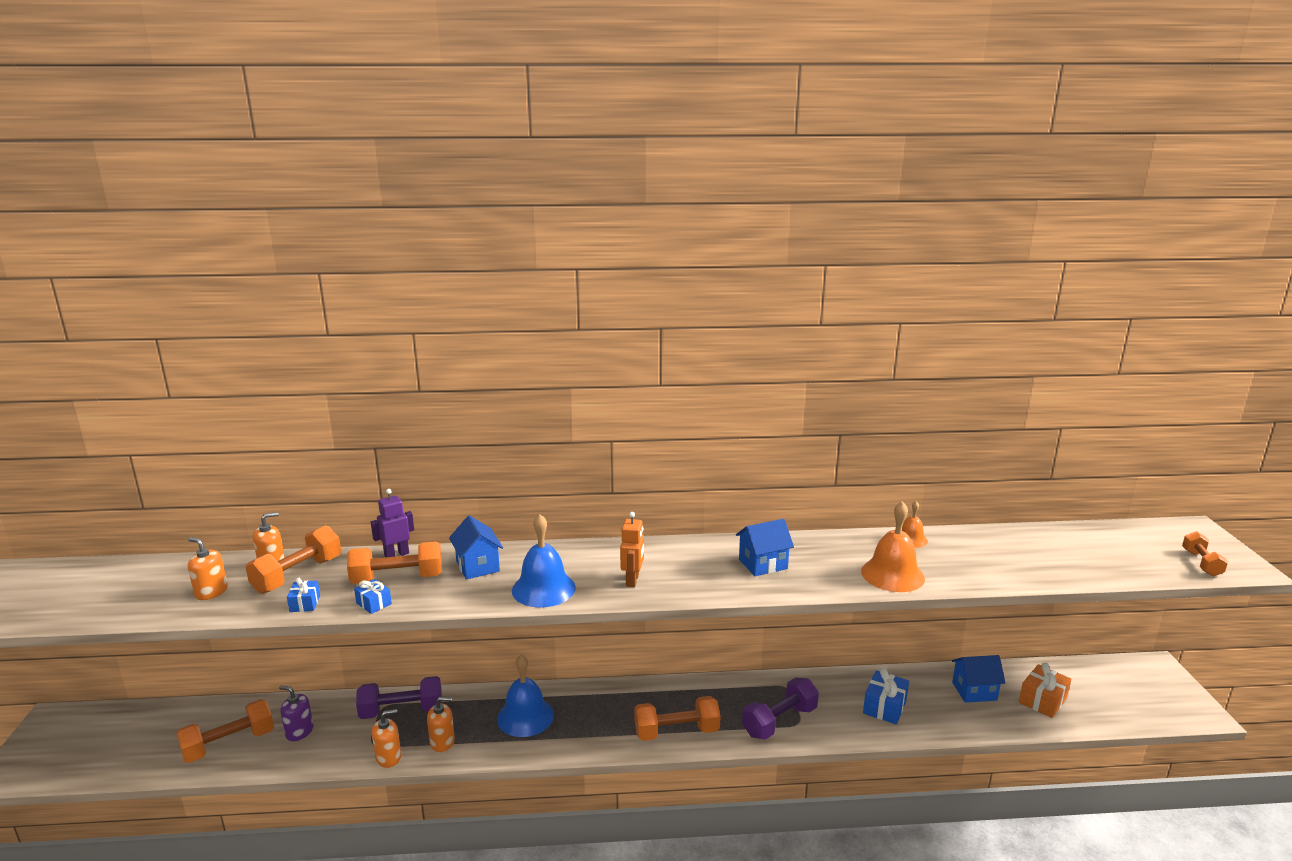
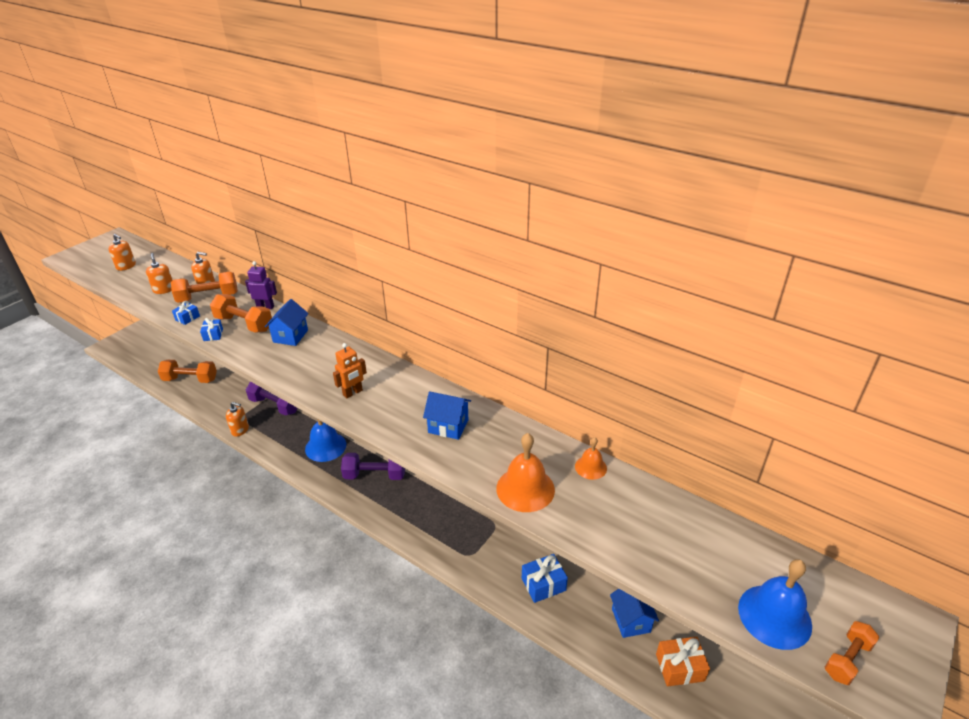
camera: 40 degrees right, 15 degrees up
(299, 732) = (222, 390): purple soap dispenser -> none
(442, 742) = (271, 436): orange soap dispenser -> orange soap dispenser (126, 266)
(543, 589) = (299, 371): blue bell -> blue bell (774, 616)
(676, 732) = (390, 510): orange dumbbell -> none
(779, 721) = (459, 546): purple dumbbell -> purple dumbbell (375, 475)
(974, 691) = (631, 620): blue house -> blue house turned 45 degrees clockwise

